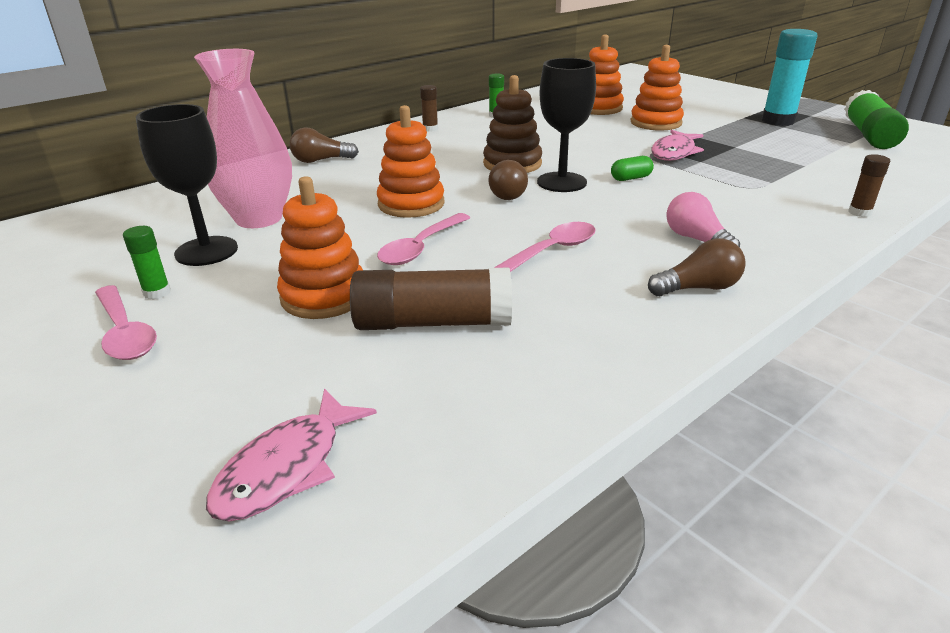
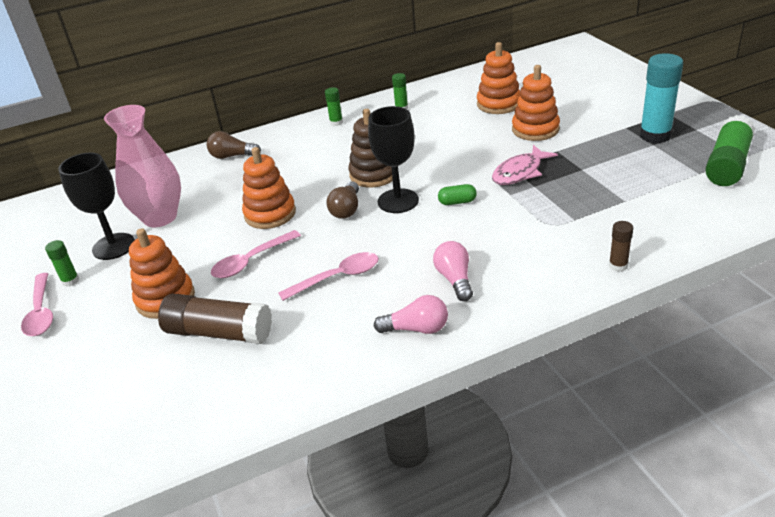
camera: 20 degrees right, 5 degrees up
(287, 468) = (84, 426): pink fish -> none
(430, 129) = (336, 122): brown glue stick -> green glue stick
(698, 288) = (416, 329): brown light bulb -> pink light bulb

